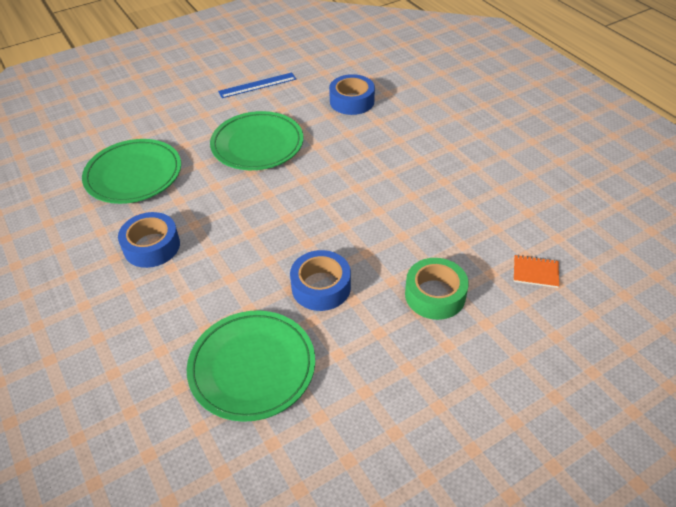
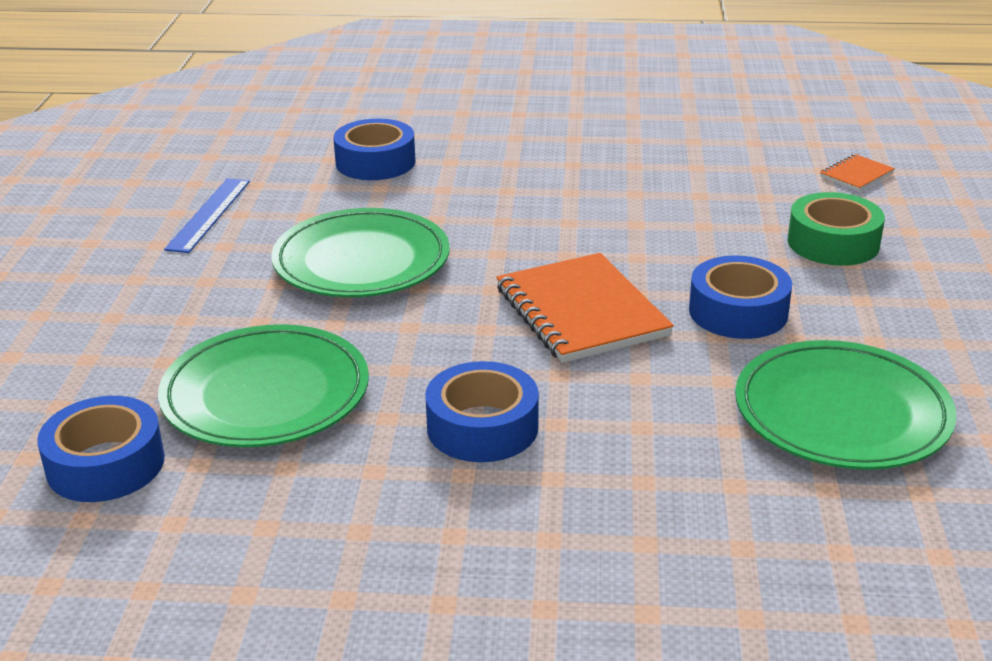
camera: 55 degrees left, 15 degrees down
(62, 163) = (106, 464): none -> blue tape
(272, 231) = (581, 312): none -> orange notebook

